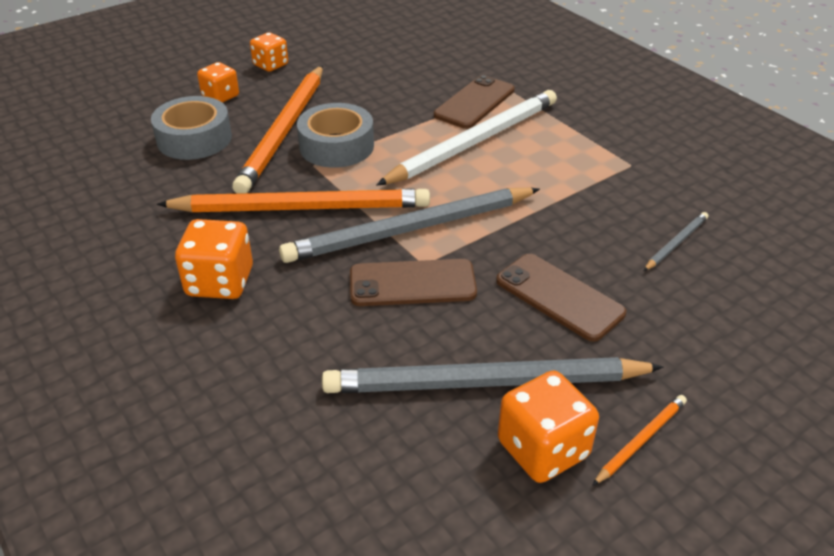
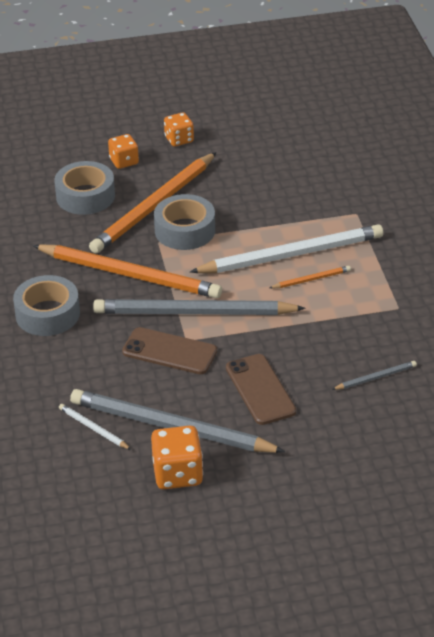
camera: 25 degrees right, 0 degrees up
(220, 282) = (47, 314): orange dice -> grey tape
(378, 421) = (93, 428): none -> white pencil
(474, 103) = (318, 219): brown phone -> none
(641, 440) = (239, 488): orange pencil -> orange pencil (311, 279)

